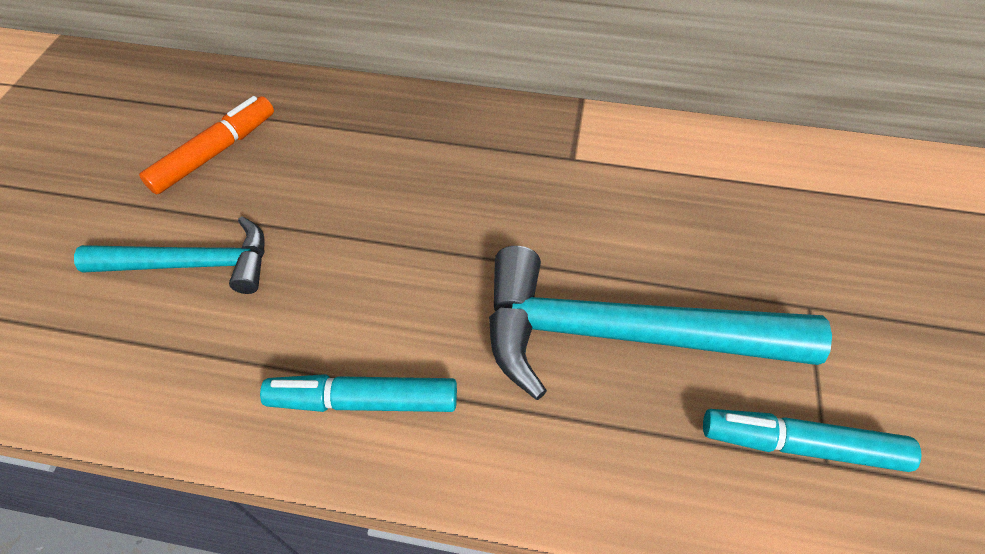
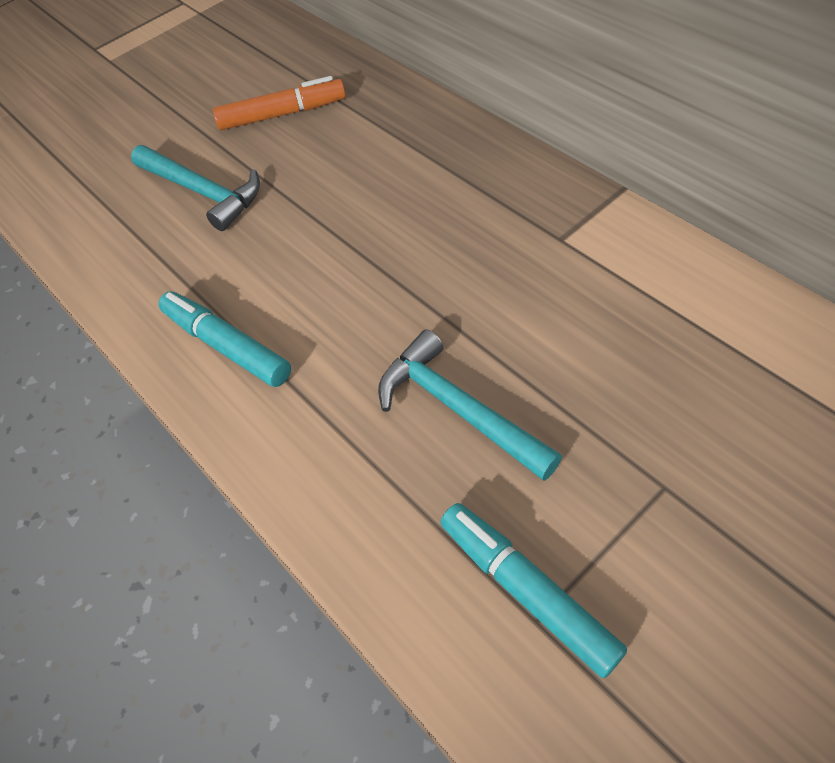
camera: 45 degrees right, 0 degrees up
(622, 335) = (458, 409): turquoise hammer -> turquoise hammer, size x0.60

